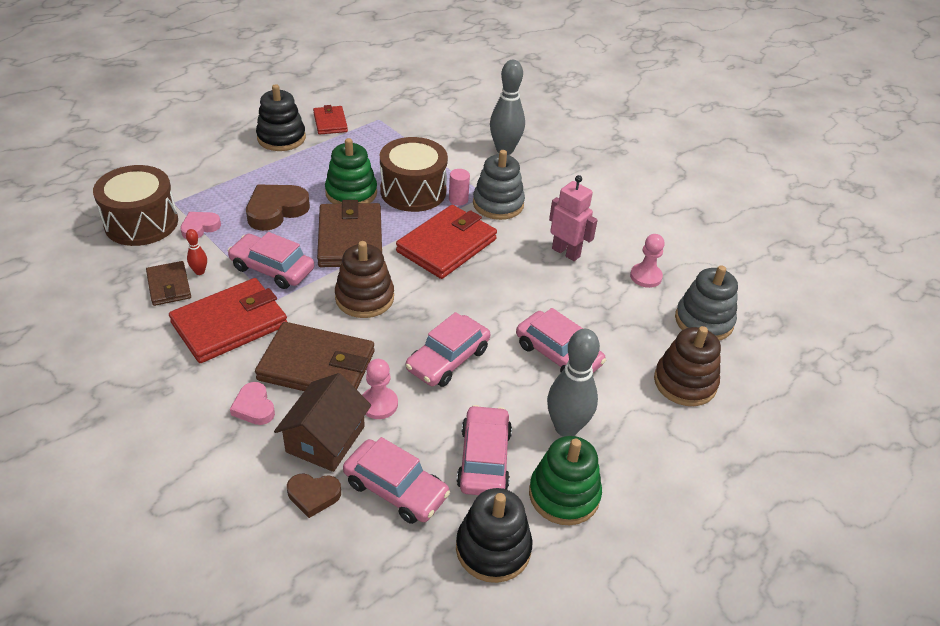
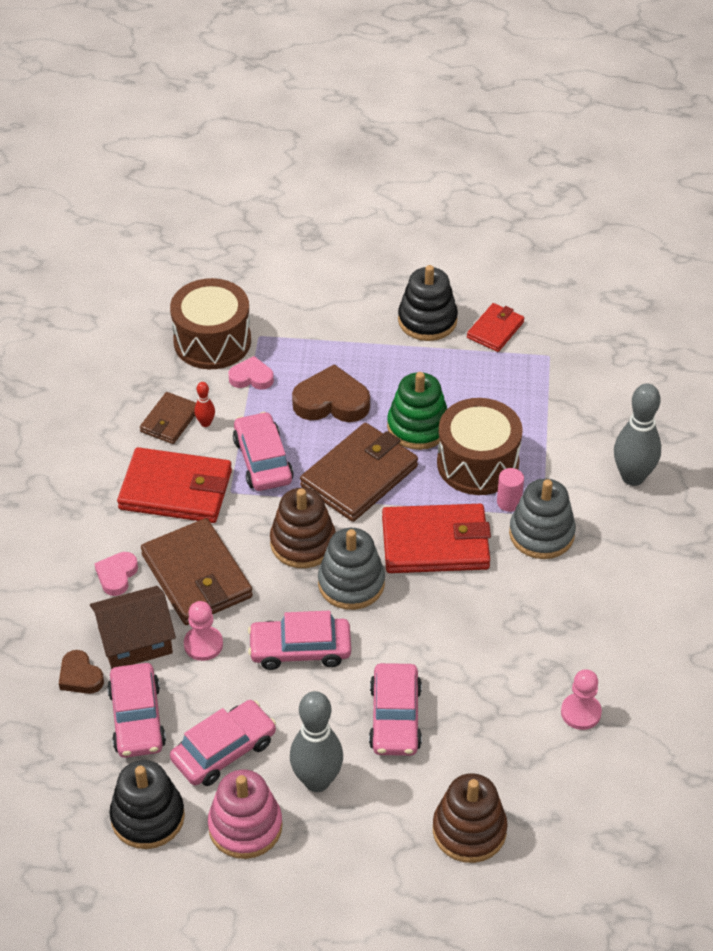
camera: 50 degrees right, 5 degrees up
(564, 495) = (245, 826): green stacking toy -> pink stacking toy
(566, 252) = (537, 631): pink robot -> none
(703, 321) = (572, 796): grey stacking toy -> grey stacking toy (351, 583)

